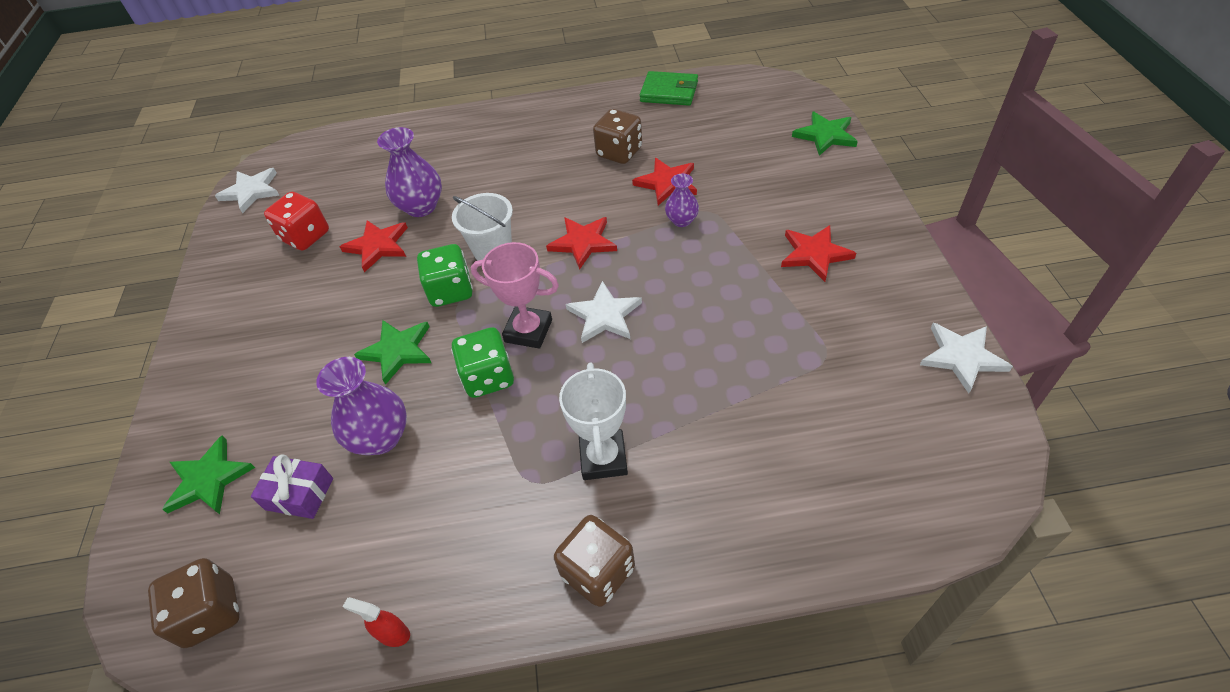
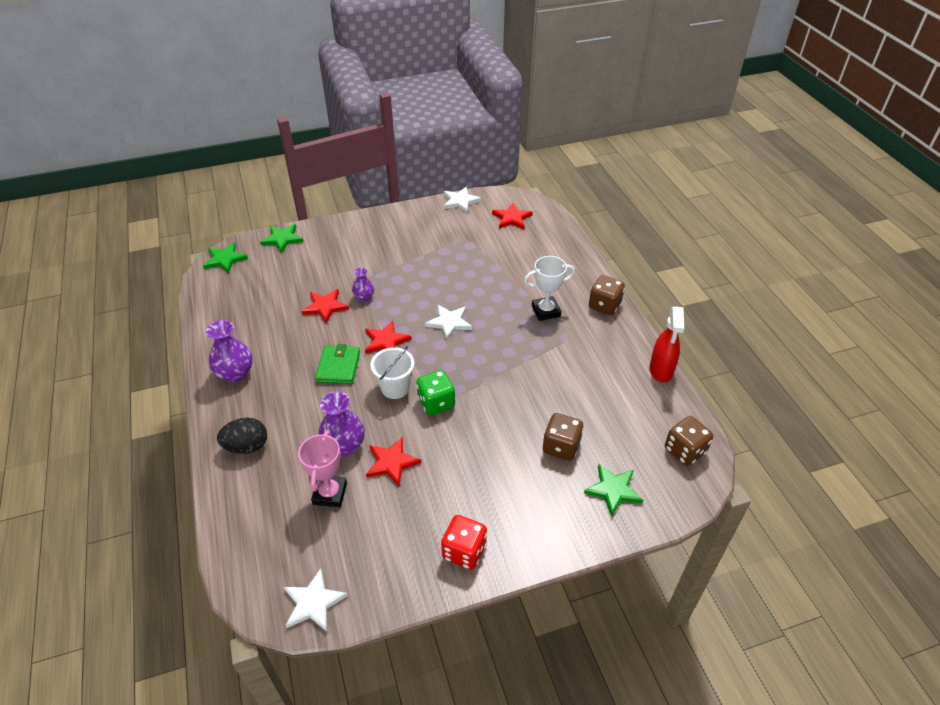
camera: 105 degrees left, 5 degrees down
(299, 494) = (606, 436): purple gift -> none
(305, 236) = (380, 522): red dice -> red dice (464, 551)
(381, 437) = (559, 407): purple vase -> purple vase (235, 374)
(393, 634) = (661, 370): red spray bottle -> red spray bottle, size x1.98
(397, 351) = (493, 418): green star -> green star (225, 259)
(455, 136) = (247, 446): none -> black egg
(488, 377) = (505, 367): green dice -> none
(528, 331) = (466, 355): pink trophy -> pink trophy (330, 493)
(619, 152) = (287, 335): brown dice -> brown dice (561, 447)
(669, 92) = (211, 315): green wallet -> green wallet (338, 367)
(814, 254) = (393, 243): red star -> red star (512, 218)

